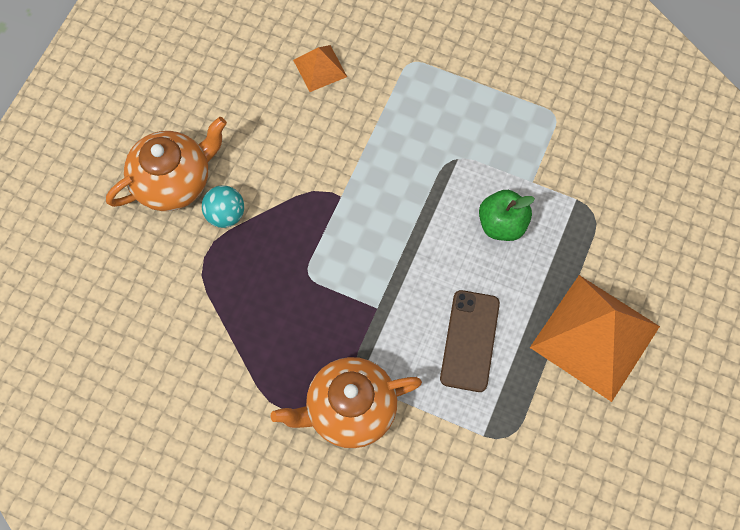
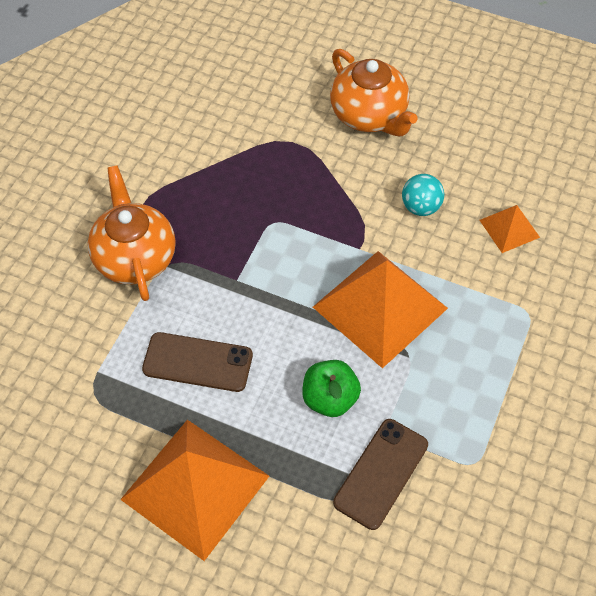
camera: 90 degrees right, 10 degrees down
(225, 215) = (335, 156): turquoise ball -> turquoise ball (420, 207)
(406, 180) = (380, 307): none -> orange pyramid
(569, 186) = (381, 473): none -> brown phone

